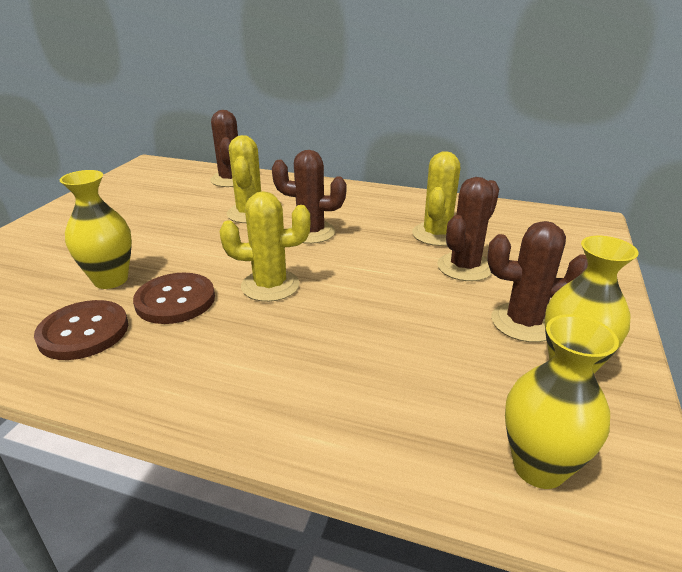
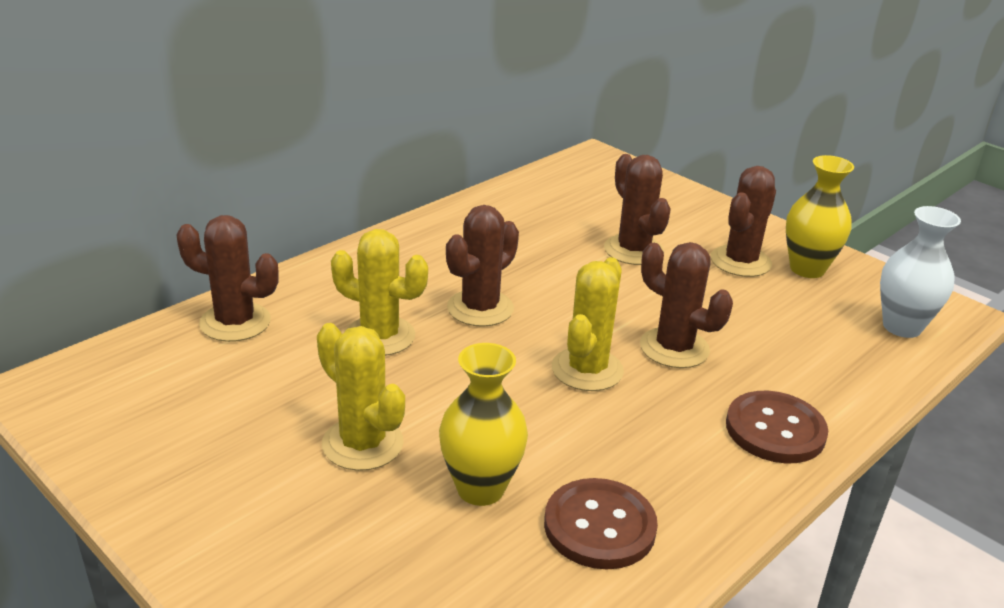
camera: 65 degrees left, 0 degrees up
(175, 300) = (572, 443): brown button -> brown button (775, 430)
(335, 316) = (674, 348): none -> brown cactus
(436, 234) = (555, 238): yellow cactus -> yellow cactus (362, 444)
(539, 467) = (902, 327): yellow vase -> white vase

